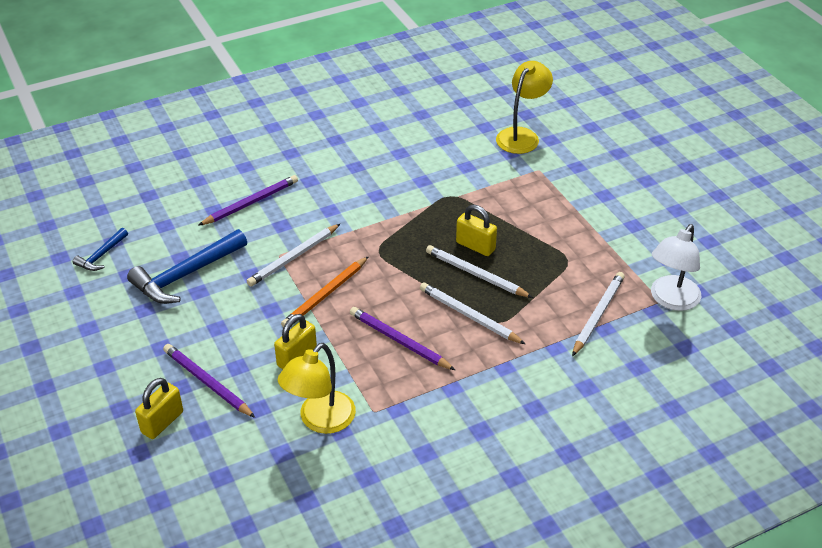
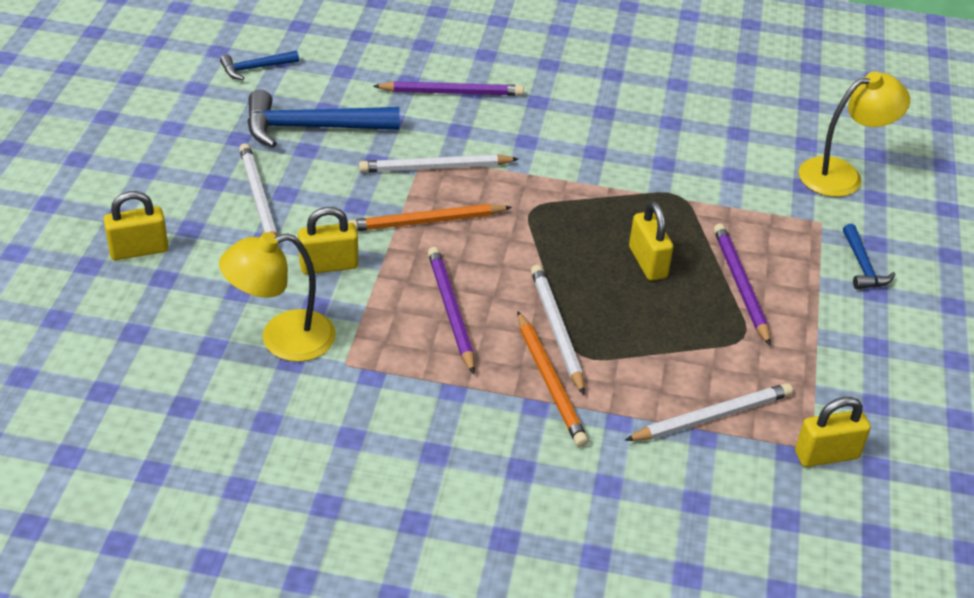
camera: 35 degrees right, 0 degrees up
(208, 382) = (219, 239): purple pencil -> purple pencil (740, 285)
(476, 274) = (614, 292): white pencil -> white pencil (259, 199)
(497, 348) = (549, 382): none -> orange pencil
(584, 183) = (863, 266): none -> blue hammer
(671, 300) = (826, 455): white lamp -> yellow padlock

